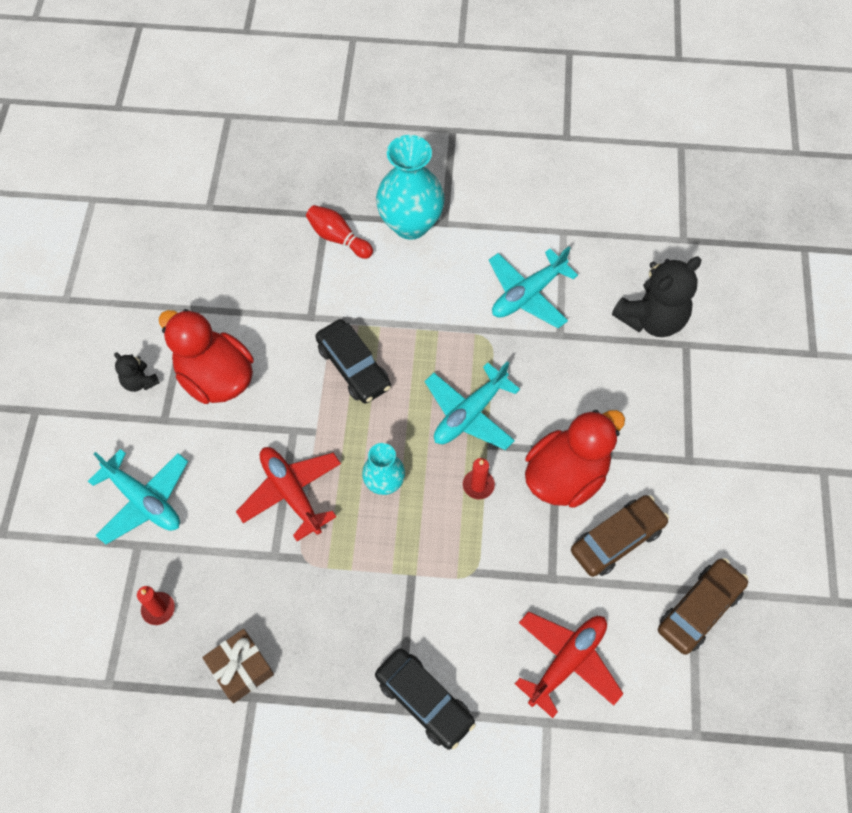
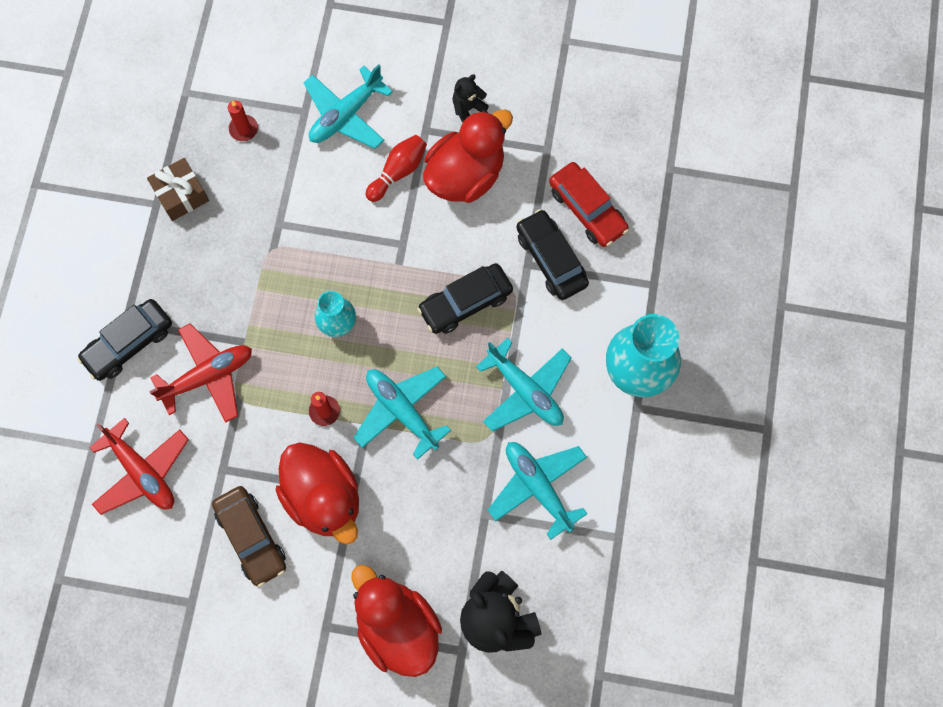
camera: 95 degrees right, 10 degrees up
(252, 270) = (587, 209): none -> red car
(291, 493) = (337, 240): red plane -> red plane (208, 376)
(304, 297) = (551, 259): none -> black car
(338, 238) = (623, 295): red bowling pin -> red bowling pin (398, 172)
(438, 310) = (525, 391): none -> turquoise plane
(677, 398) = (397, 627): none -> red duck
(699, 609) = (171, 605): brown car -> none

